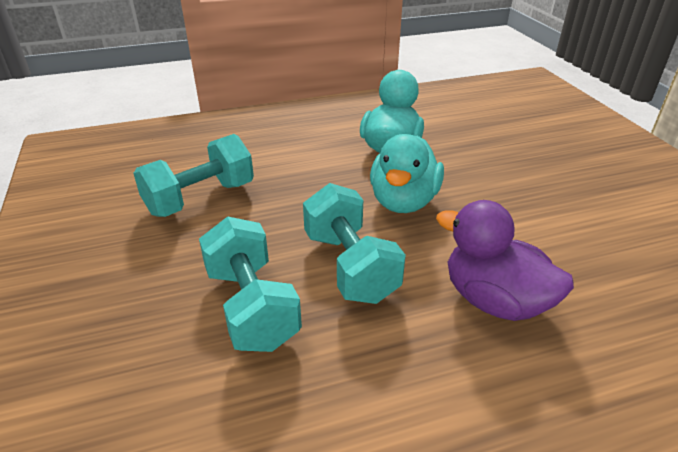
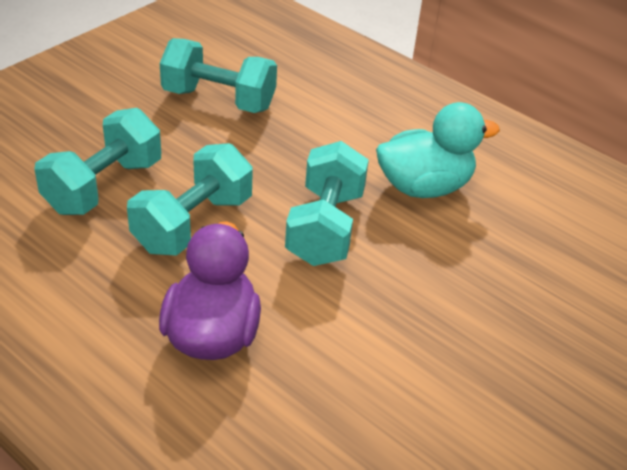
camera: 55 degrees right, 5 degrees up
(403, 201) = (325, 227): turquoise duck -> turquoise dumbbell

